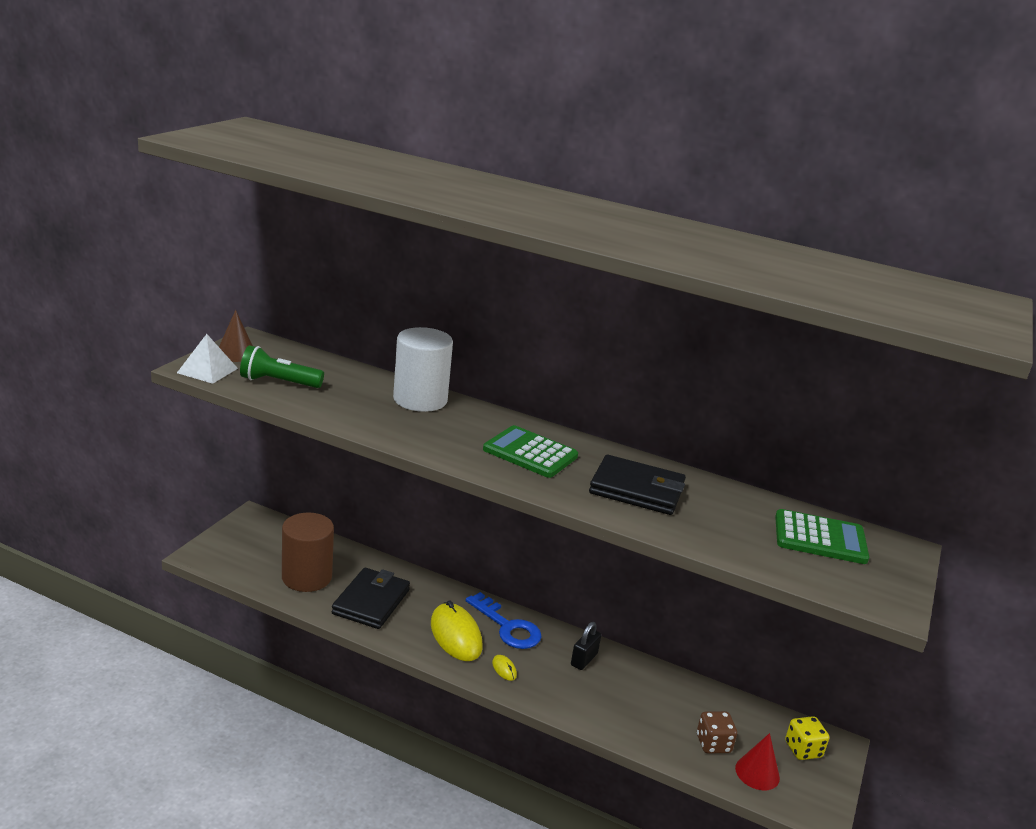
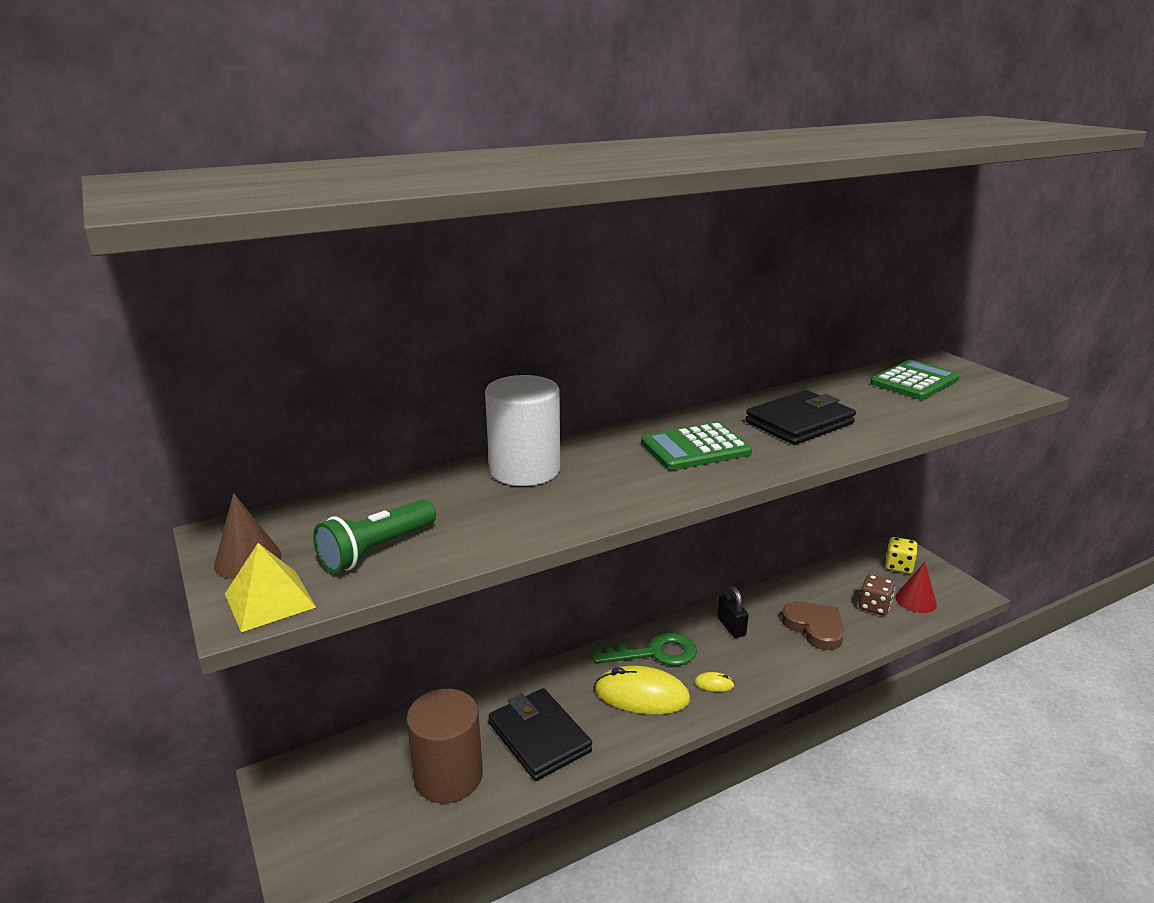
camera: 50 degrees left, 0 degrees up
(207, 370) = (269, 600): white pyramid -> yellow pyramid
(507, 627) = (653, 653): blue key -> green key
(637, 710) = (814, 628): none -> brown heart

